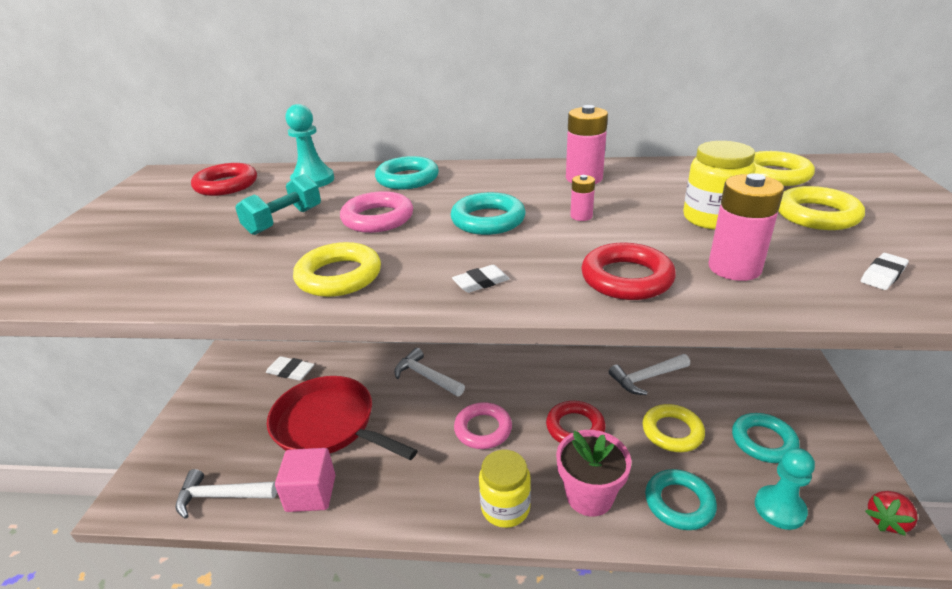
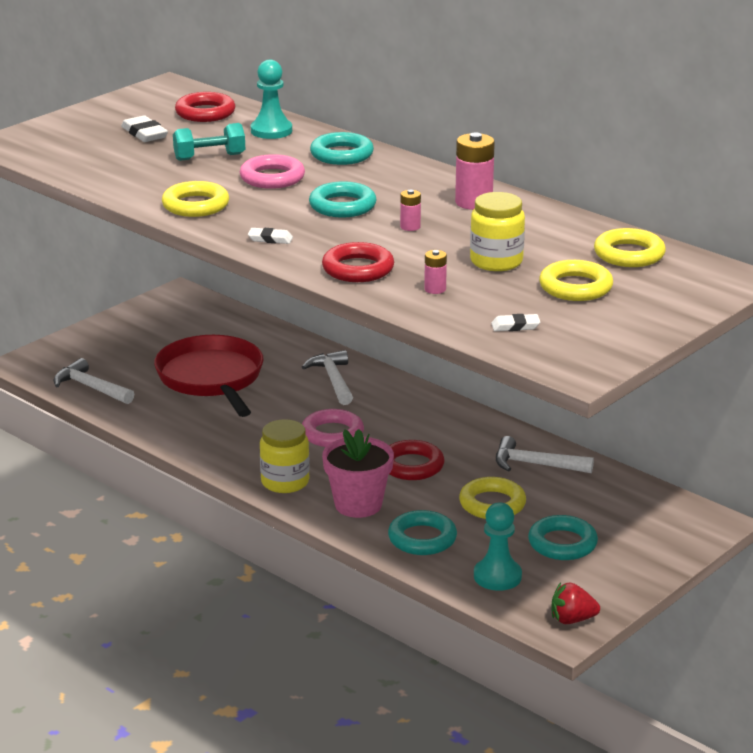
camera: 35 degrees right, 5 degrees down
(291, 371) = (221, 328): white eraser -> white eraser (144, 133)
(311, 493) = (154, 413): pink cube -> none
(734, 268) = (435, 289): pink battery -> pink battery, size x0.53

